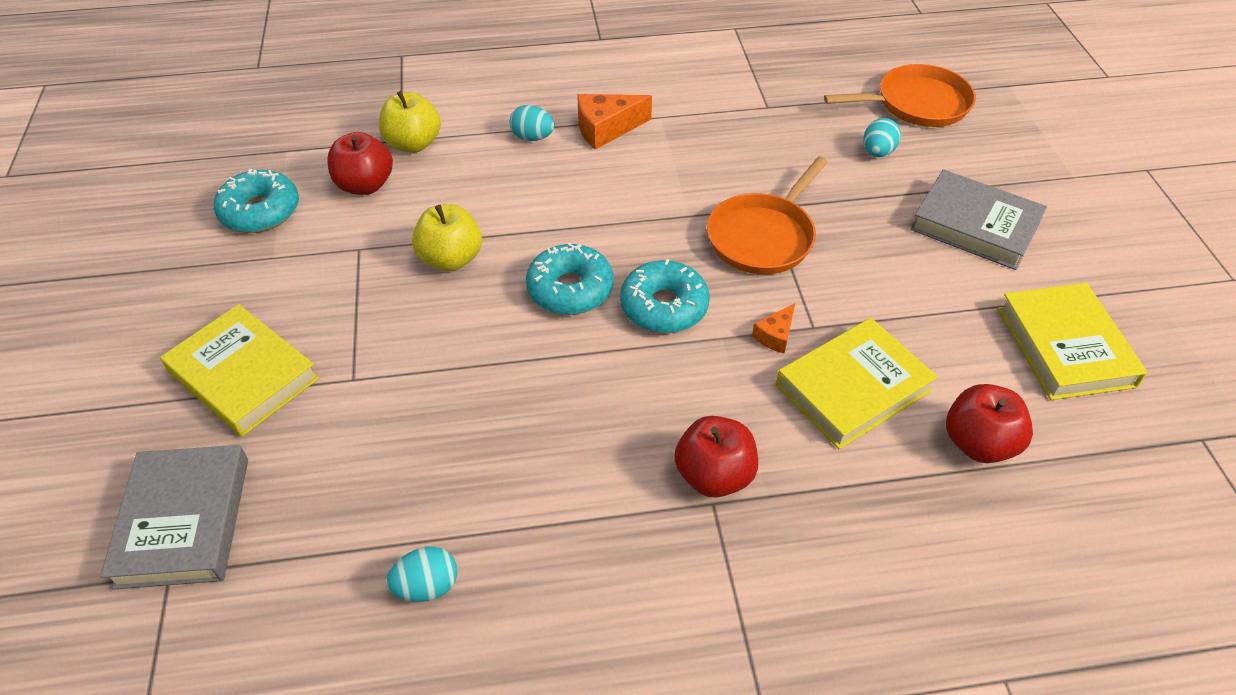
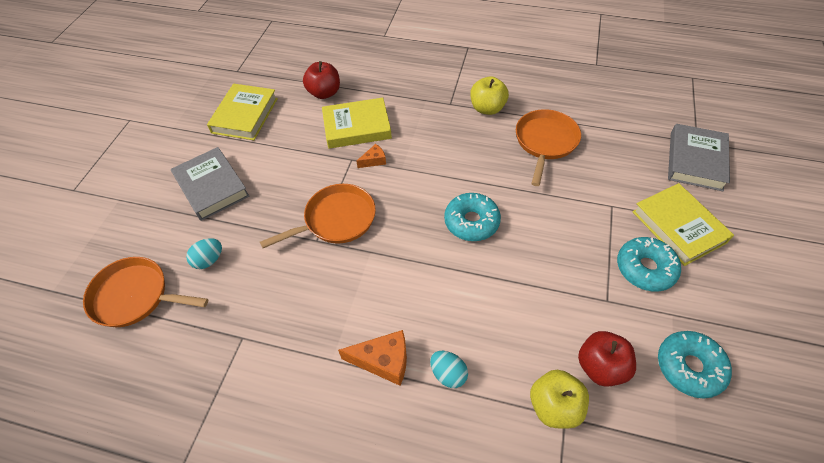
camera: 155 degrees left, 5 degrees up
(427, 586) = (580, 108): turquoise egg -> none
(451, 259) = (542, 269): yellow apple -> yellow apple (487, 108)
(488, 469) = (545, 142): none -> orange pan
(664, 306) = (422, 194): turquoise donut -> turquoise donut (645, 268)
(714, 475) = (443, 112): red apple -> none

